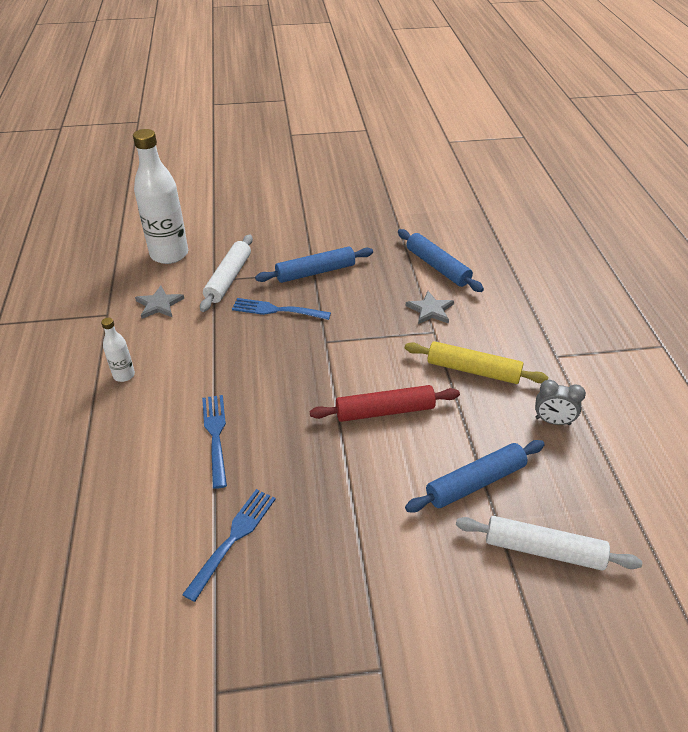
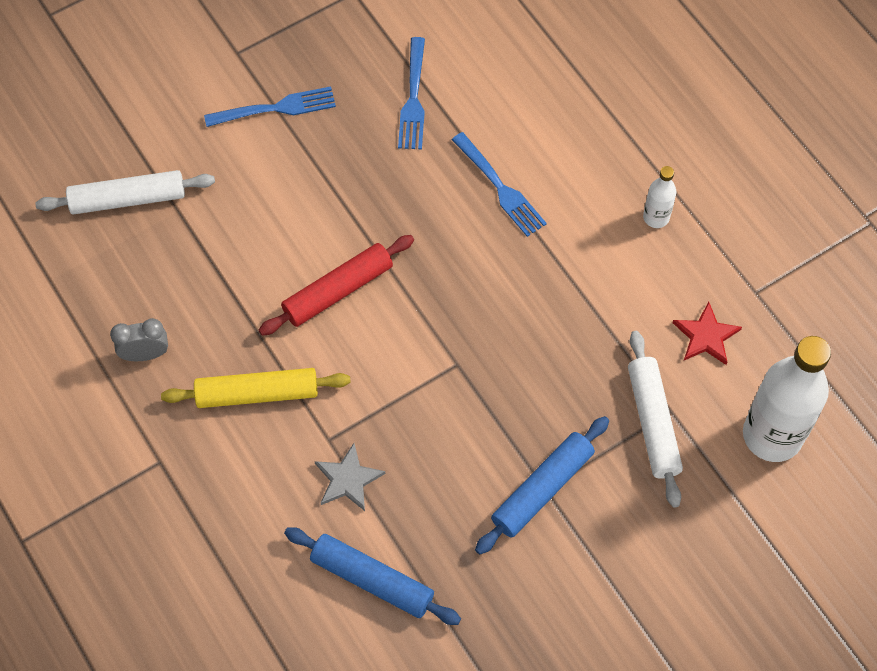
camera: 155 degrees right, 20 degrees up
(159, 304) = (706, 336): grey star -> red star
(277, 310) = (548, 392): blue fork -> blue fork (275, 109)
(475, 482) = (210, 243): blue rolling pin -> none

